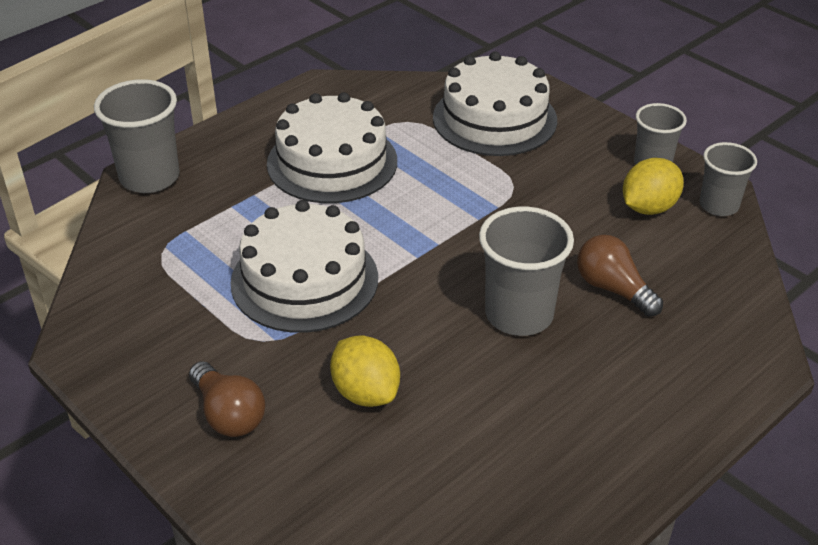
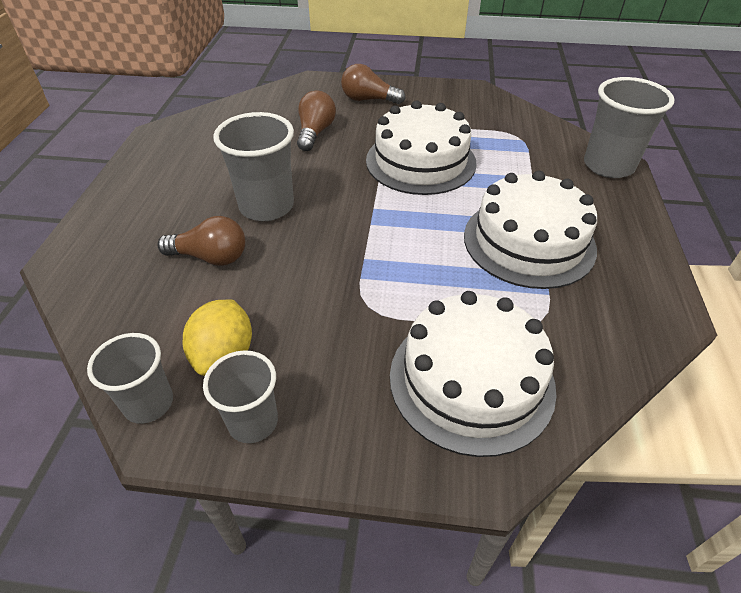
camera: 140 degrees right, 5 degrees up
(365, 392) = (315, 133): yellow lemon -> brown light bulb

